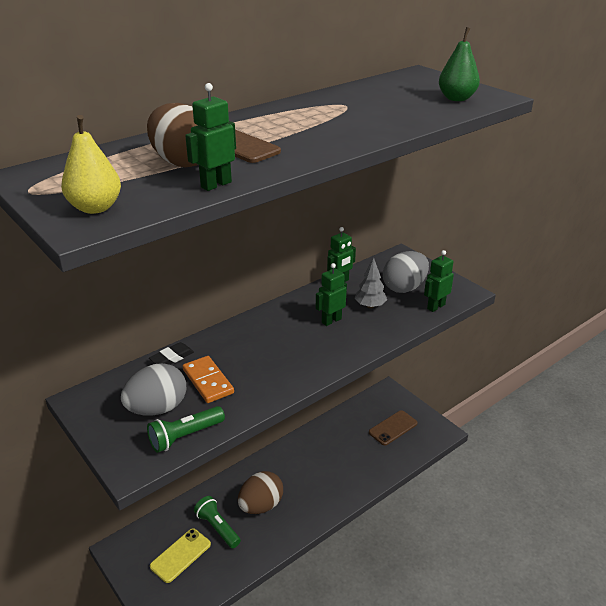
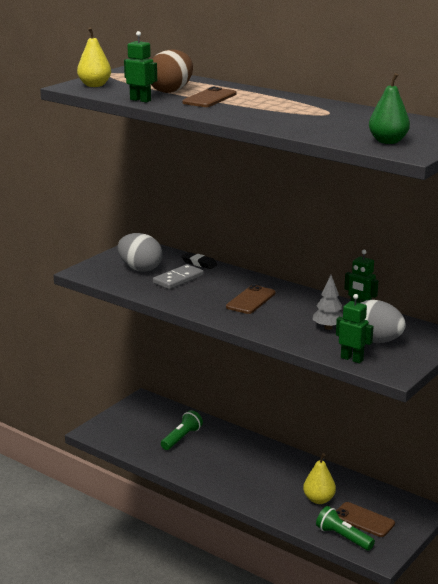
camera: 75 degrees right, 10 degrees down
(180, 555) = (148, 427): yellow phone -> none
(185, 436) = (116, 282): green flashlight -> green flashlight (343, 537)
(208, 381) = (178, 279): orange domino -> grey domino
(261, 505) = (215, 455): brown egg -> none
(290, 339) = (251, 300): none -> brown phone
(331, 320) = (290, 313): green robot -> none
(358, 447) = (319, 499): none -> yellow pear

